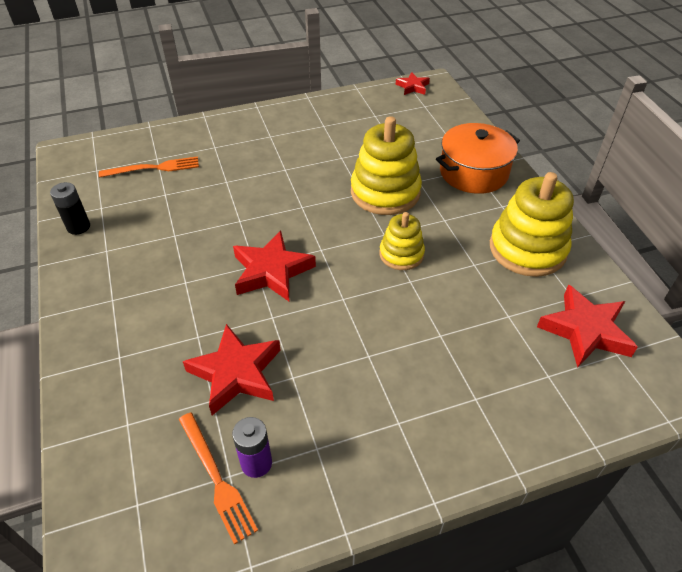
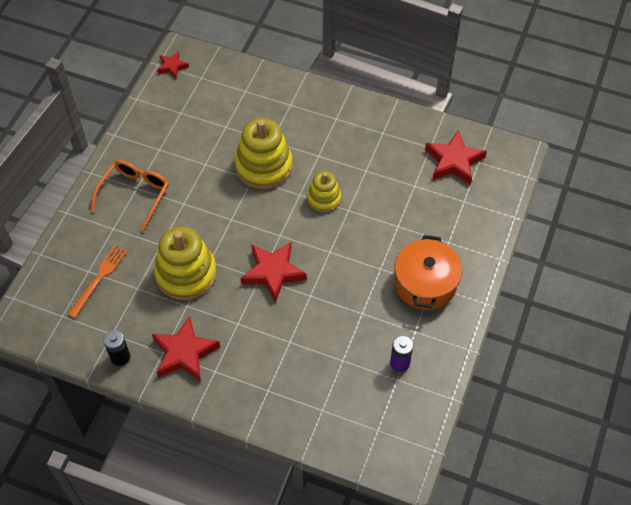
camera: 50 degrees left, 10 degrees up
(216, 478) = (393, 386): orange fork -> none
(236, 373) = (334, 338): red star -> red star (184, 353)
(262, 139) = (134, 194): none -> orange glasses
(473, 172) = (294, 107): orange pot -> orange pot (425, 283)
(527, 249) = (379, 136): yellow stacking toy -> yellow stacking toy (186, 274)

